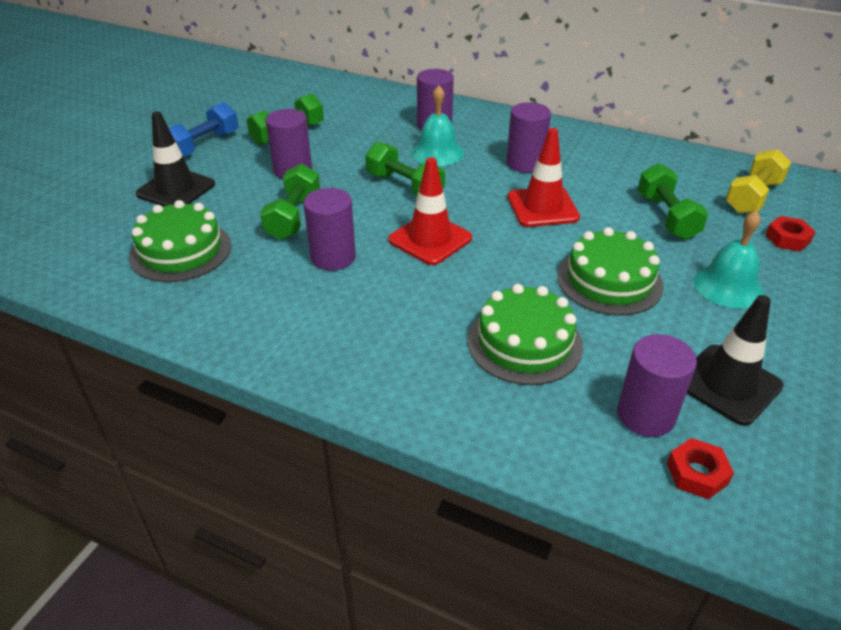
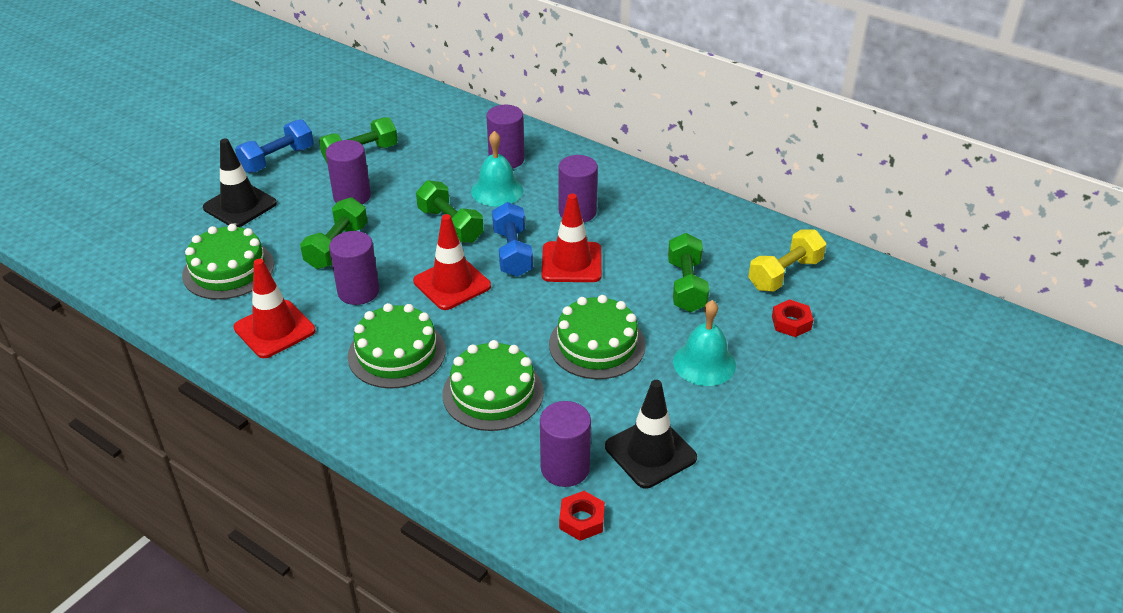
camera: 10 degrees right, 0 degrees up
(252, 305) = (274, 329): none -> red traffic cone
(400, 314) = (396, 353): none -> green cake
(479, 204) = (512, 253): none -> blue dumbbell

